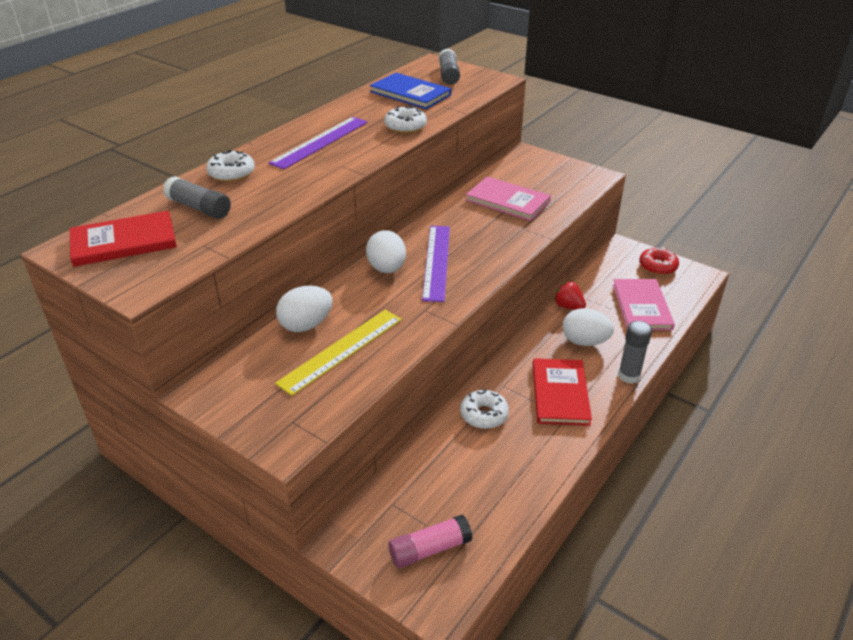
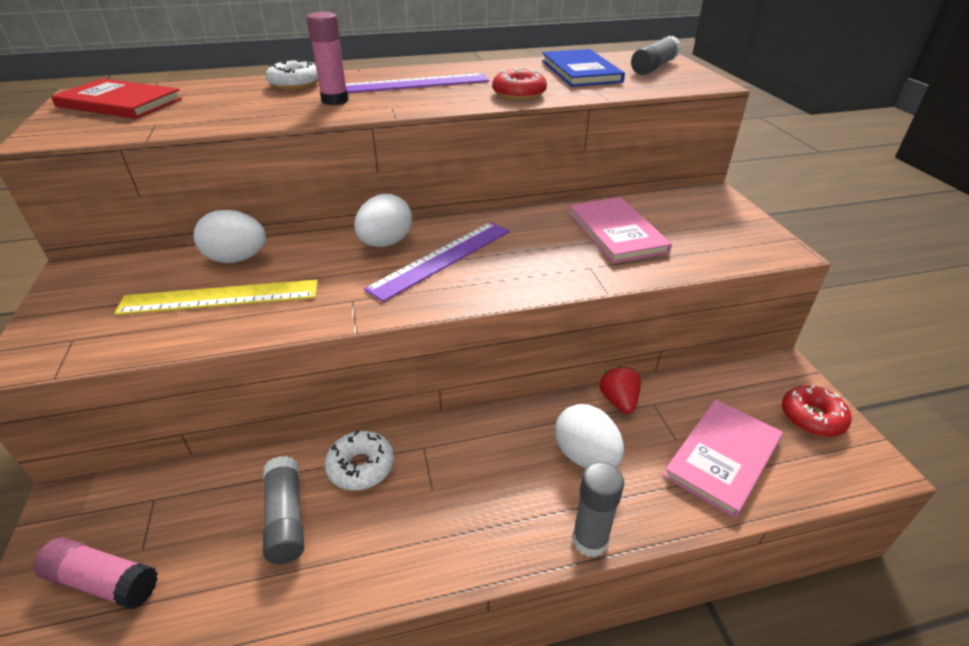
camera: 40 degrees right, 0 degrees up
(199, 208) = (216, 99): grey glue stick -> grey glue stick (286, 518)
(294, 175) = (335, 100): none -> pink glue stick
(405, 126) = (519, 94): white donut -> red donut
(560, 393) = (473, 501): red book -> none

